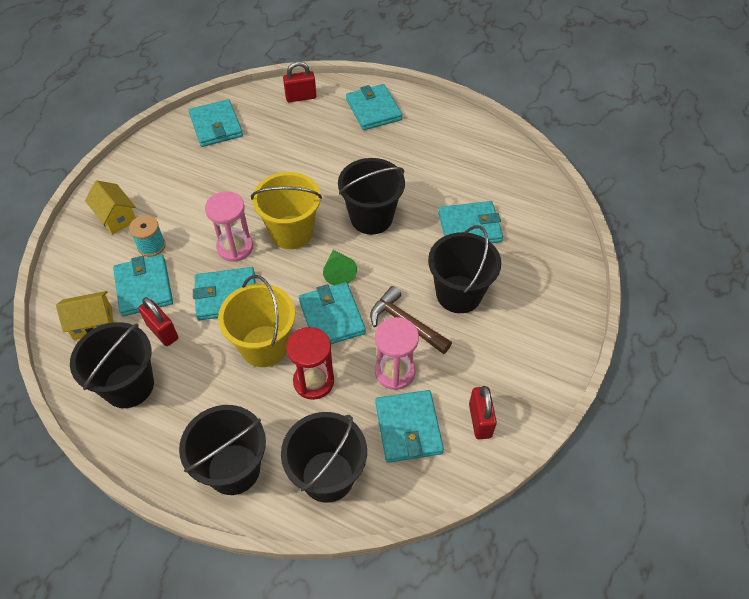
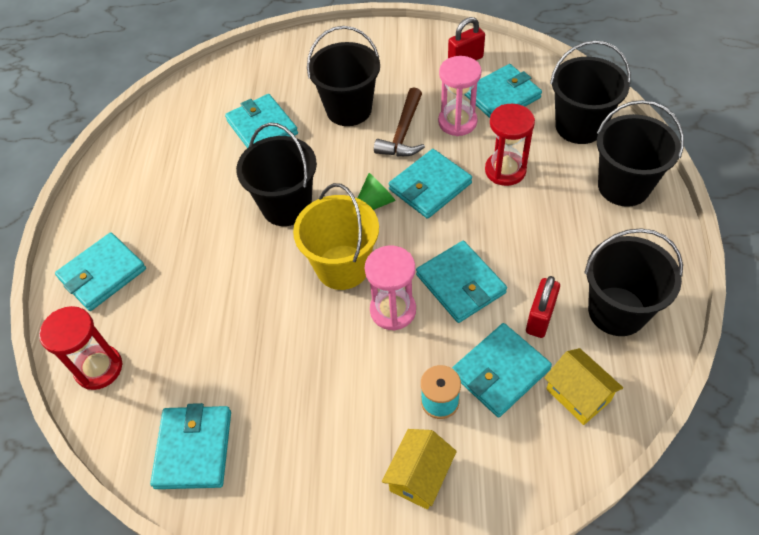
camera: 110 degrees left, 0 degrees up
(216, 126) = (194, 449): turquoise wallet -> turquoise wallet turned 45 degrees counterclockwise
(264, 346) = (495, 222): yellow bucket -> none
(301, 97) = (99, 368): red padlock -> red hourglass

